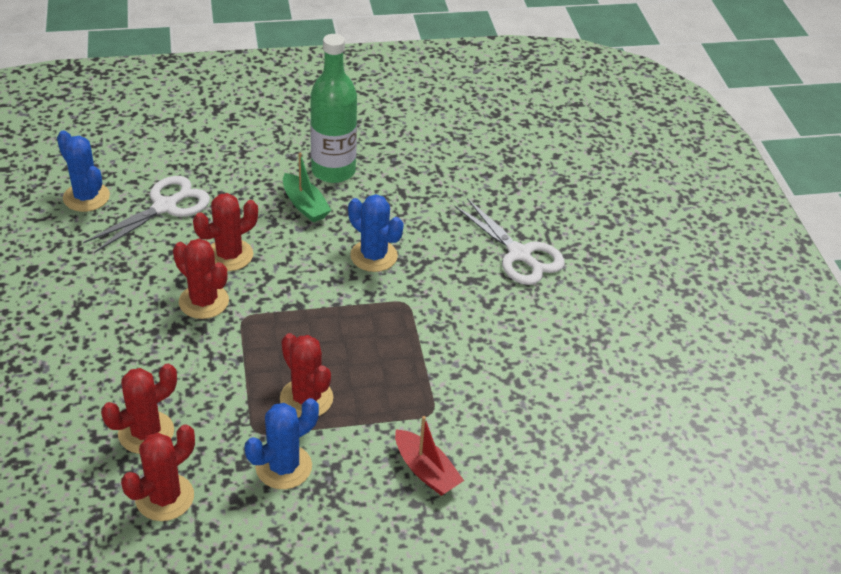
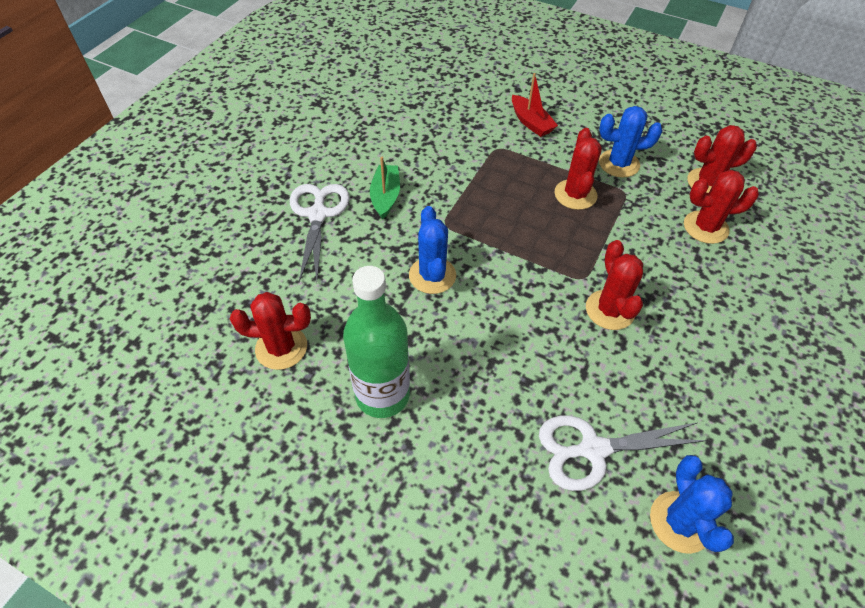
camera: 140 degrees left, 10 degrees up
(229, 255) = (559, 346): red cactus -> red cactus (281, 348)
(305, 205) = (447, 365): green boat -> green boat (385, 196)
(426, 471) = (531, 122): red boat -> red boat turned 150 degrees clockwise

